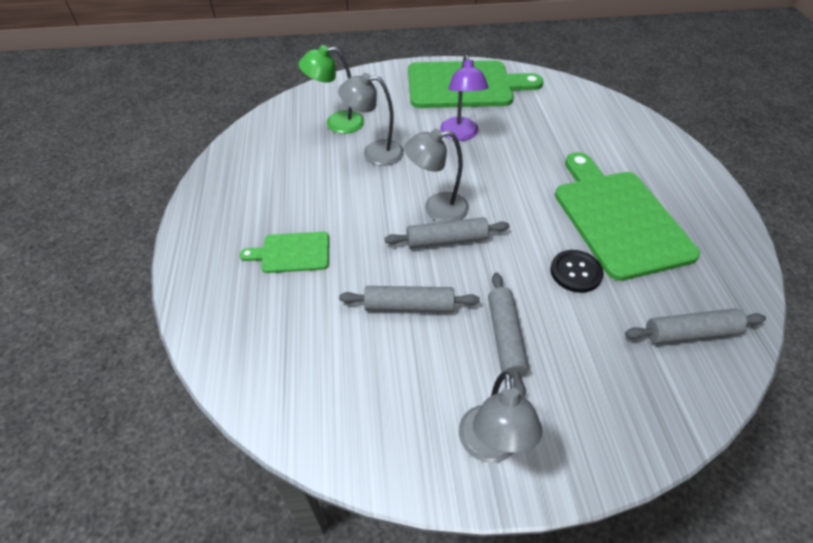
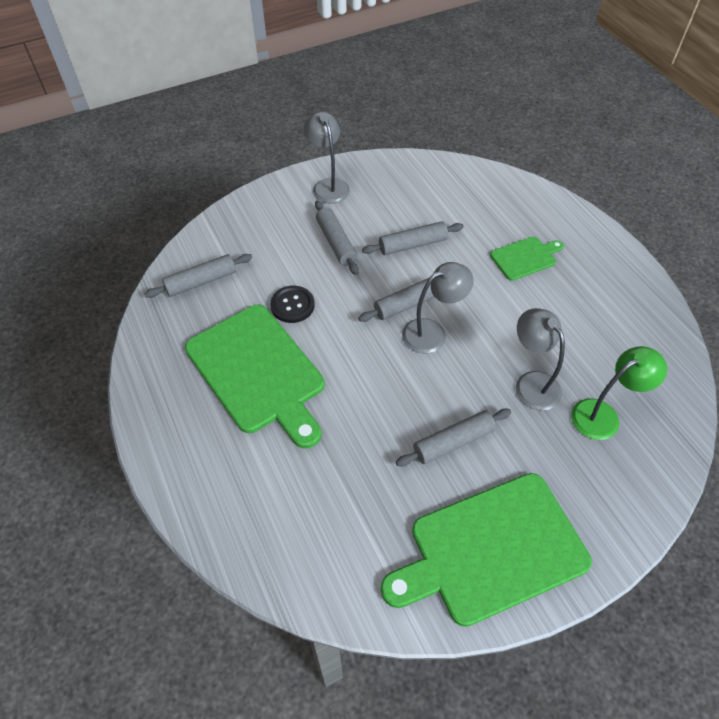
camera: 160 degrees right, 5 degrees up
(374, 152) = (531, 383): grey lamp -> grey lamp turned 105 degrees counterclockwise
(460, 135) = (453, 442): purple lamp -> grey rolling pin

